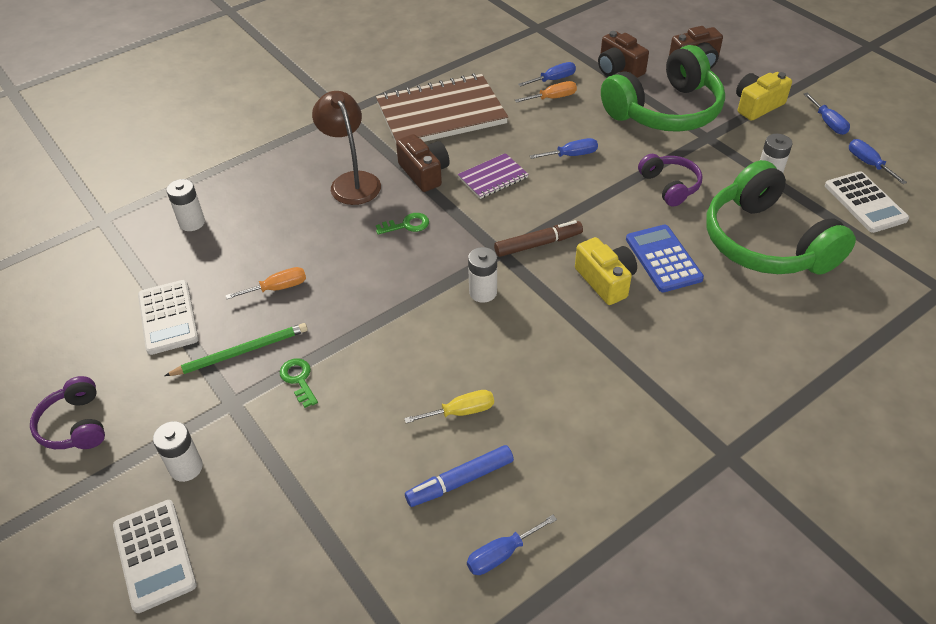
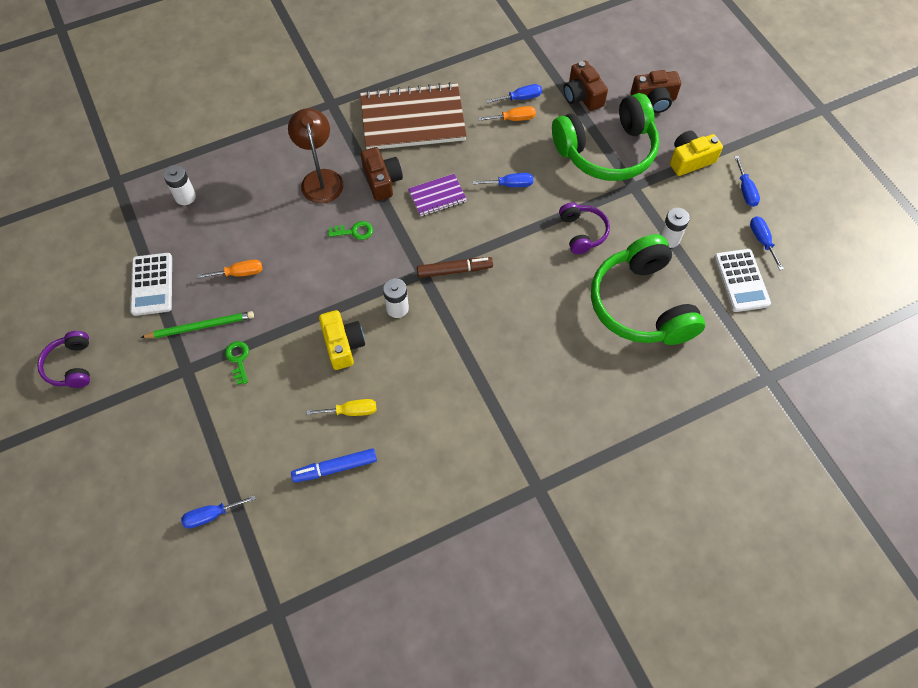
camera: 10 degrees right, 15 degrees up
(154, 555) = (111, 481): white calculator -> none
(186, 467) = (144, 417): white battery -> none
(501, 554) = (349, 531): blue screwdriver -> blue screwdriver (211, 515)
(605, 281) = (497, 316): yellow camera -> yellow camera (343, 345)
(663, 259) = (551, 304): blue calculator -> none

